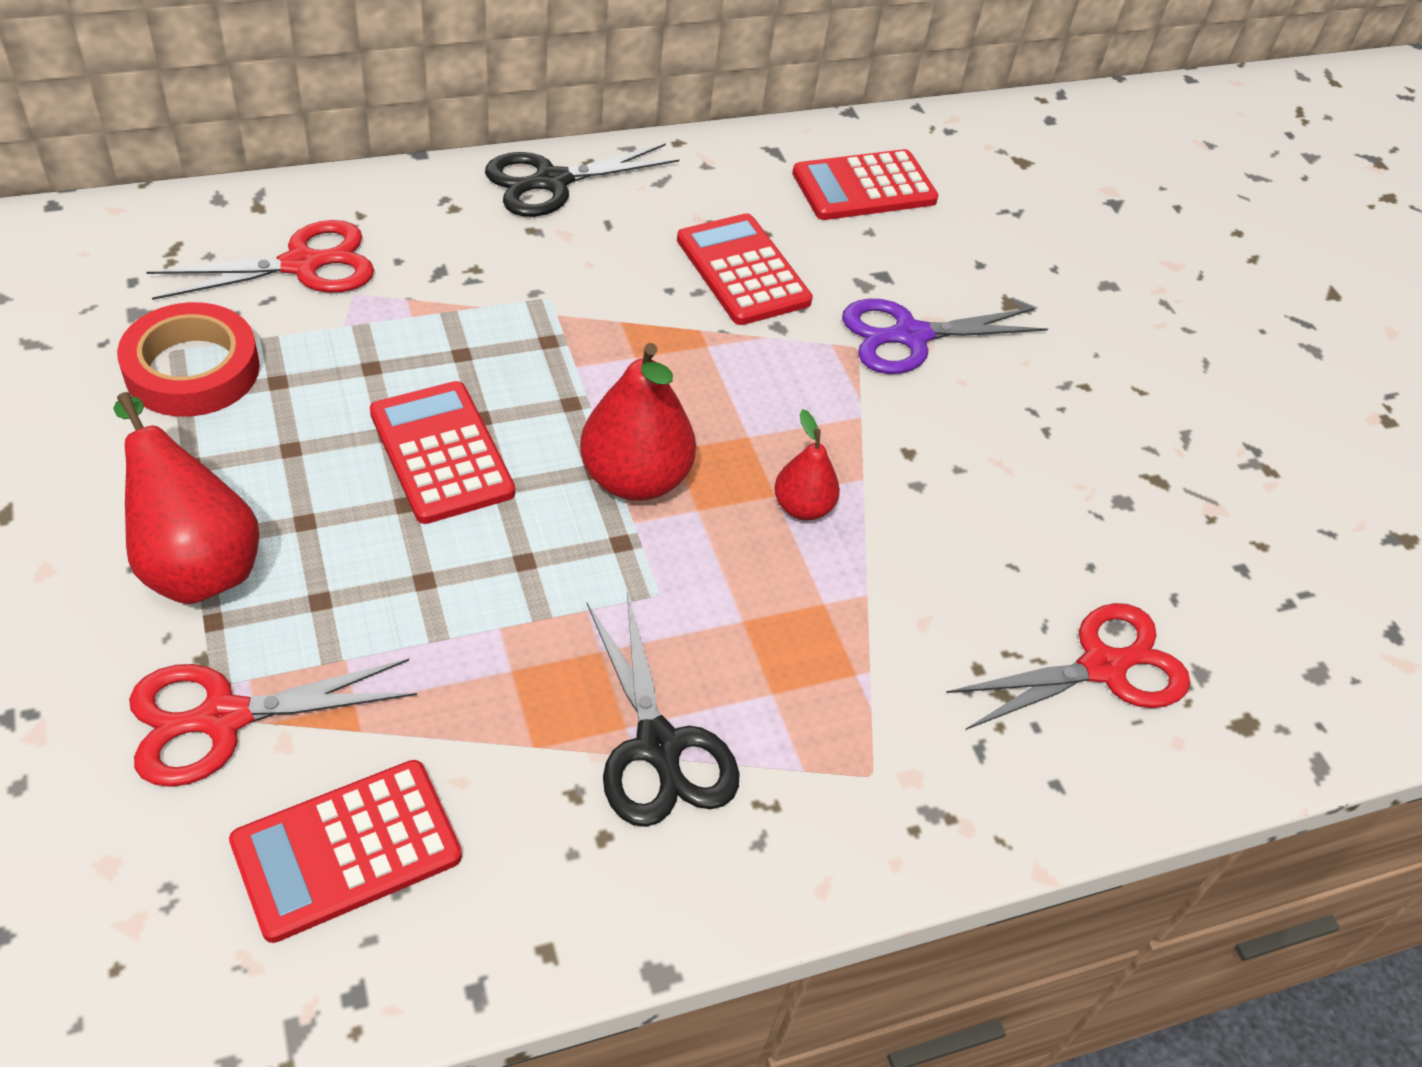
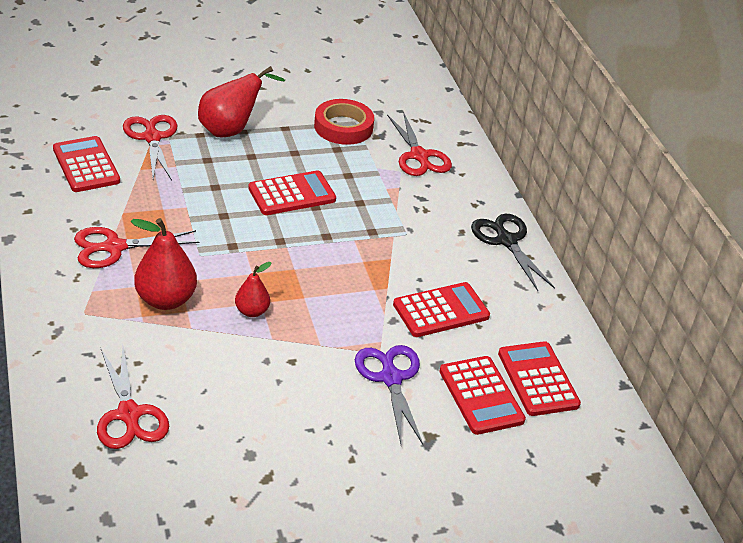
camera: 95 degrees right, 10 degrees down
(635, 479) = (274, 254): red pear -> red pear (166, 300)
(659, 747) = (114, 247): black scissors -> red scissors
(915, 245) = (481, 396): none -> red calculator

